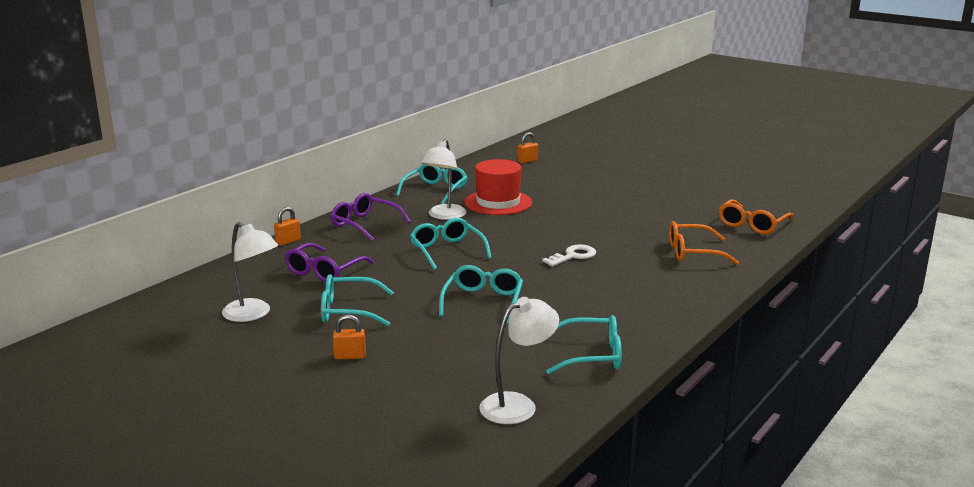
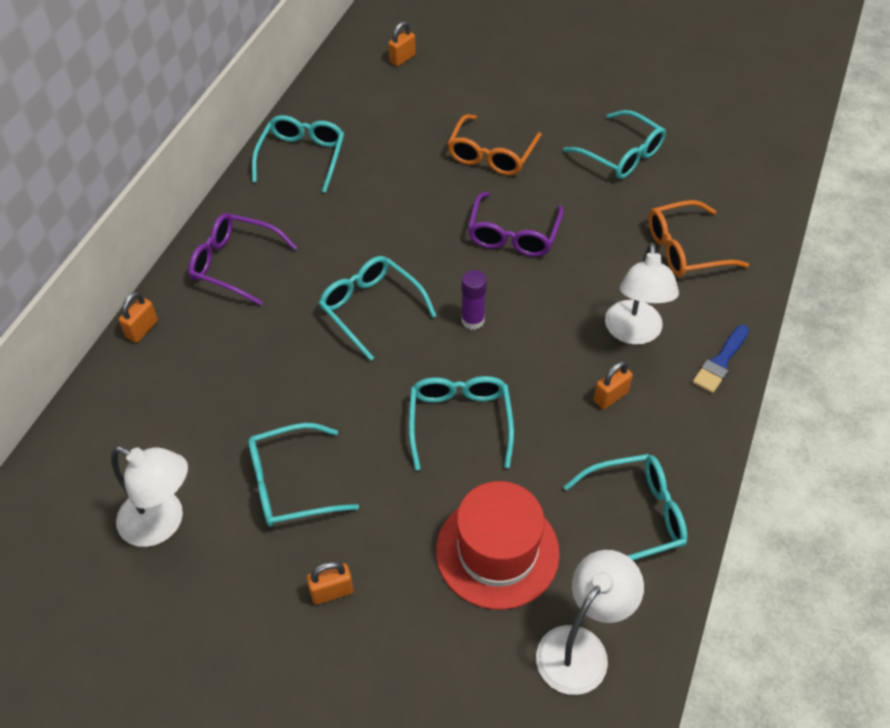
camera: 15 degrees left, 30 degrees up
(324, 271) = (221, 395): purple glasses -> purple glasses (513, 235)
(444, 216) = (336, 221): white lamp -> white lamp (634, 333)
(498, 202) = (398, 173): red hat -> red hat (497, 551)
(517, 263) = (472, 320): none -> purple glue stick
(573, 256) = (539, 288): white key -> none
(601, 305) = (610, 396): none -> orange padlock
(665, 211) = (621, 155): none -> turquoise glasses
(695, 301) = (720, 362): none -> blue brush
(752, 225) = (737, 168): orange glasses -> orange glasses (491, 155)

